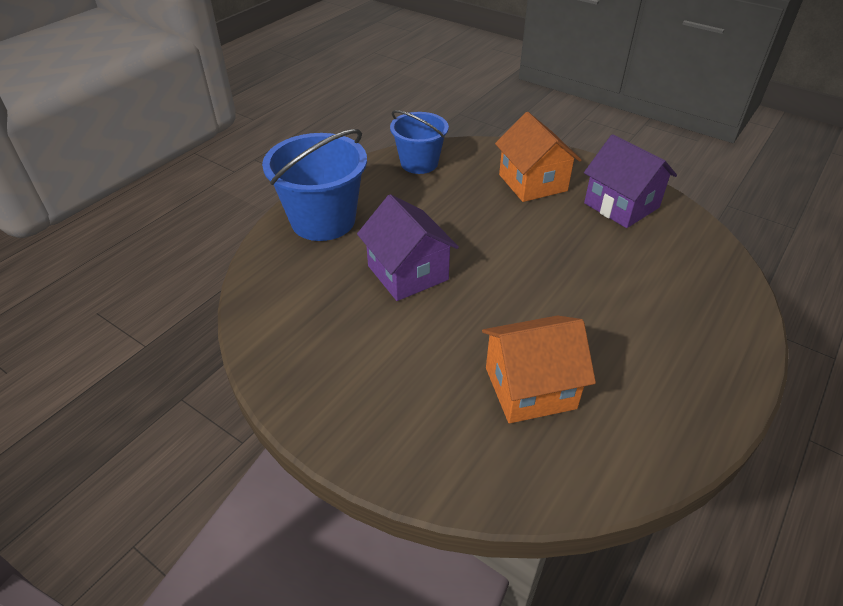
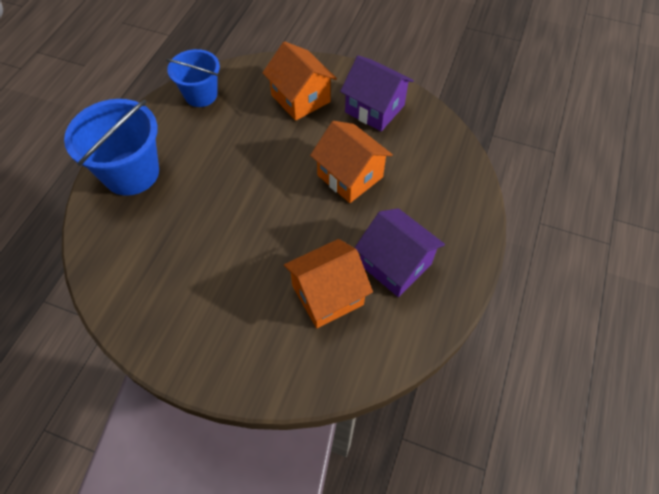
camera: 15 degrees left, 15 degrees up
(408, 273) = (215, 211): purple house -> purple house (395, 264)
(580, 266) = (350, 176): none -> orange house

